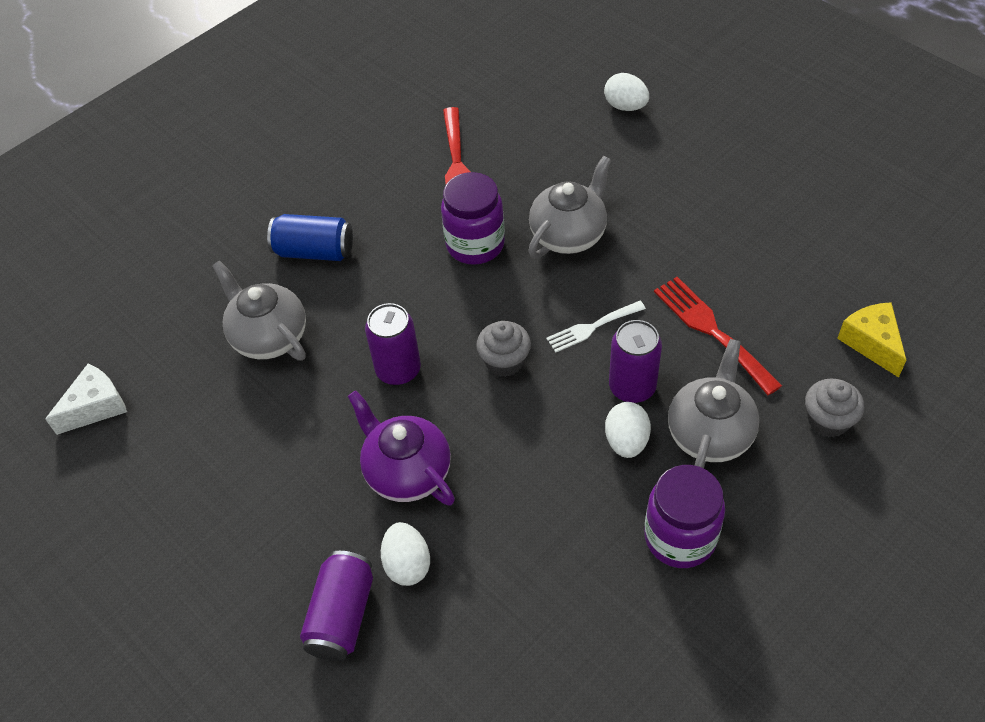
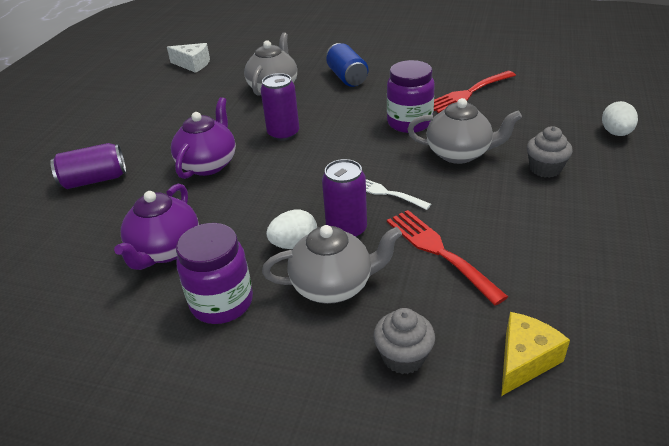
camera: 60 degrees right, 15 degrees down
(407, 564) = (140, 189): white egg -> none
(504, 361) = (322, 168): grey cupcake -> grey cupcake (545, 169)
(558, 568) = (165, 250): none -> purple teapot
(711, 330) = (439, 251): red fork -> red fork turned 60 degrees counterclockwise

